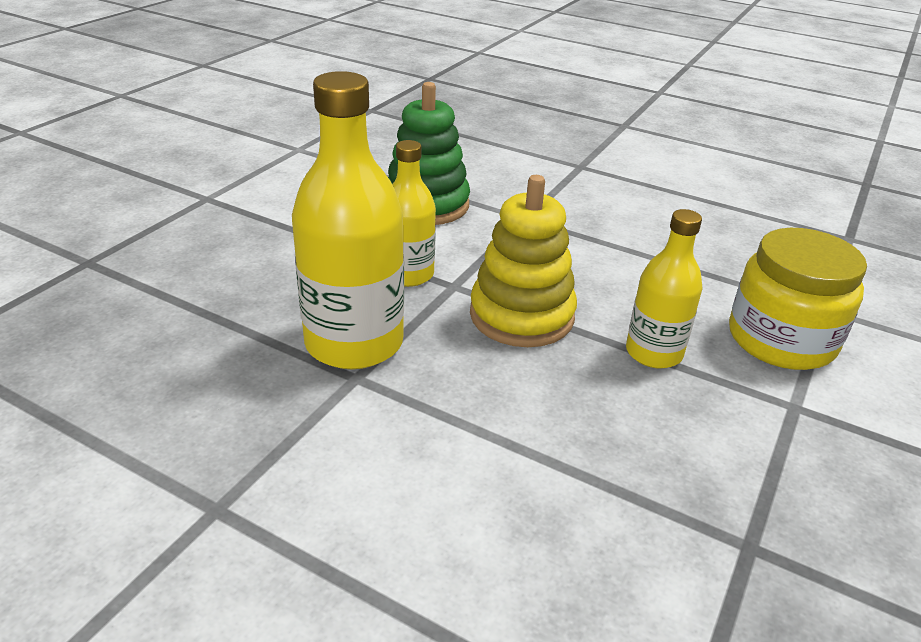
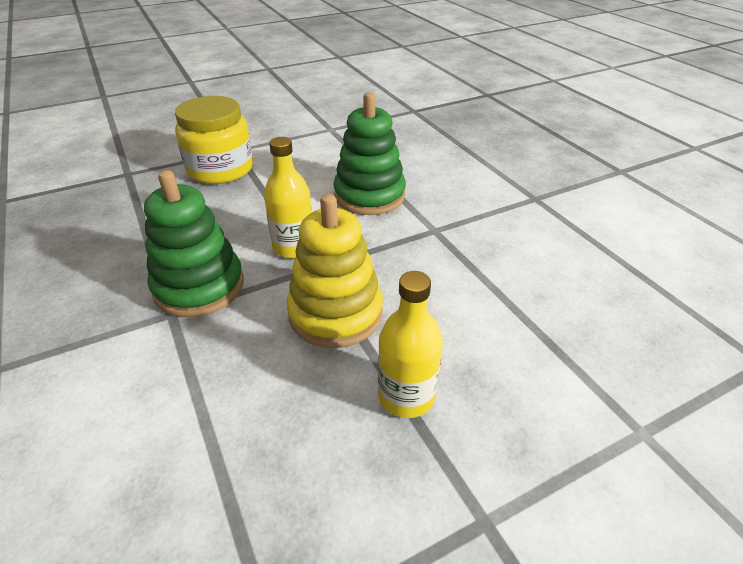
camera: 35 degrees right, 5 degrees up
(354, 343) = (199, 287): yellow bottle -> green stacking toy
(781, 340) = (550, 442): yellow jar -> yellow jar (220, 169)

